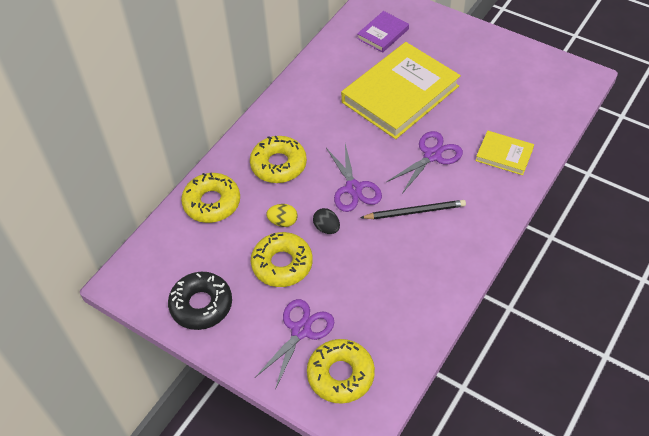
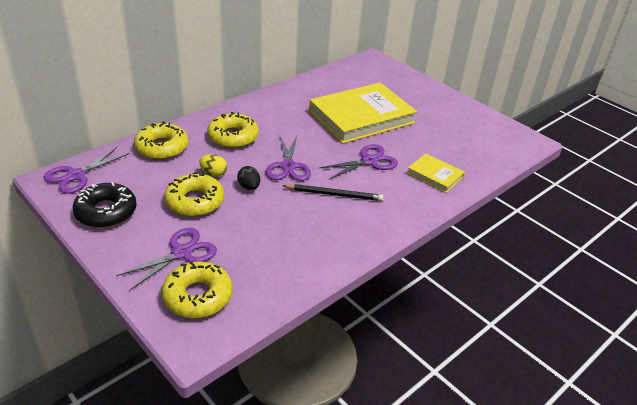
camera: 10 degrees right, 15 degrees down
(144, 268) = (76, 175): none -> purple scissors
(383, 34) = (366, 79): purple book -> none

